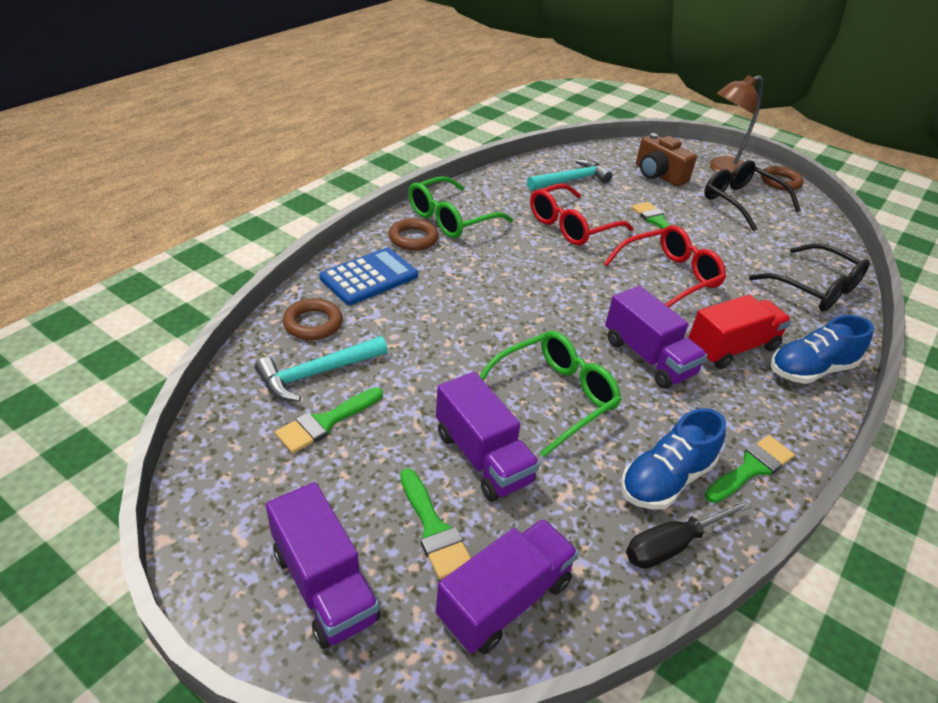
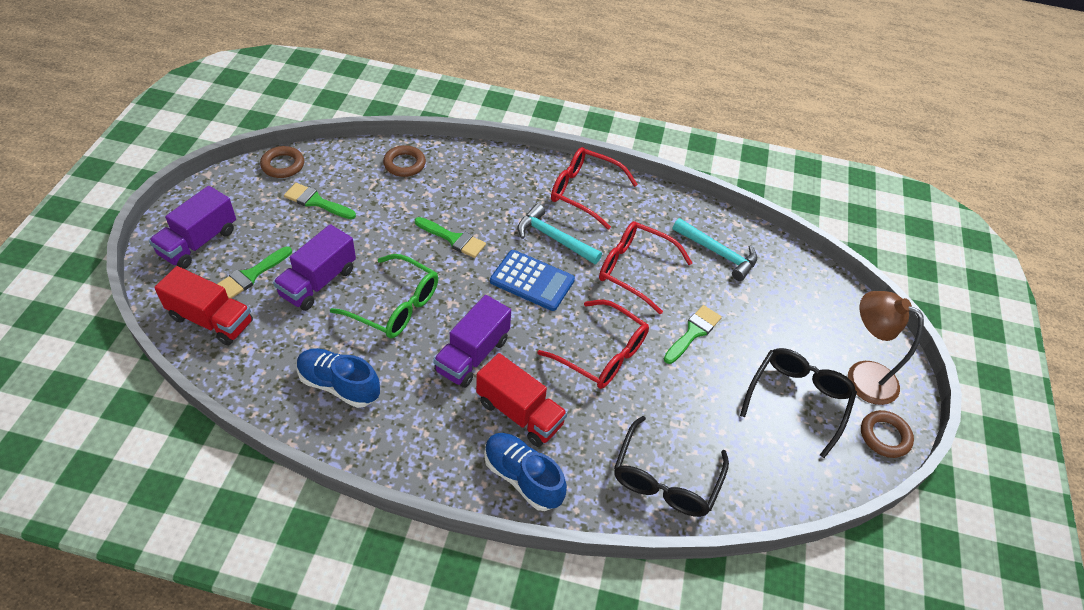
camera: 65 degrees right, 10 degrees up
(317, 373) = (357, 183): turquoise hammer -> turquoise hammer (554, 238)
(369, 277) = (473, 172): blue calculator -> blue calculator (532, 281)
(413, 238) = (539, 180): brown ring -> brown ring (283, 165)
(451, 219) = (584, 192): green glasses -> red glasses
(504, 600) = (211, 320): purple truck -> red truck
(658, 175) = (794, 319): brown camera -> none
(672, 545) = (280, 397): black screwdriver -> none
(751, 468) = (373, 438): green brush -> green brush (453, 239)

